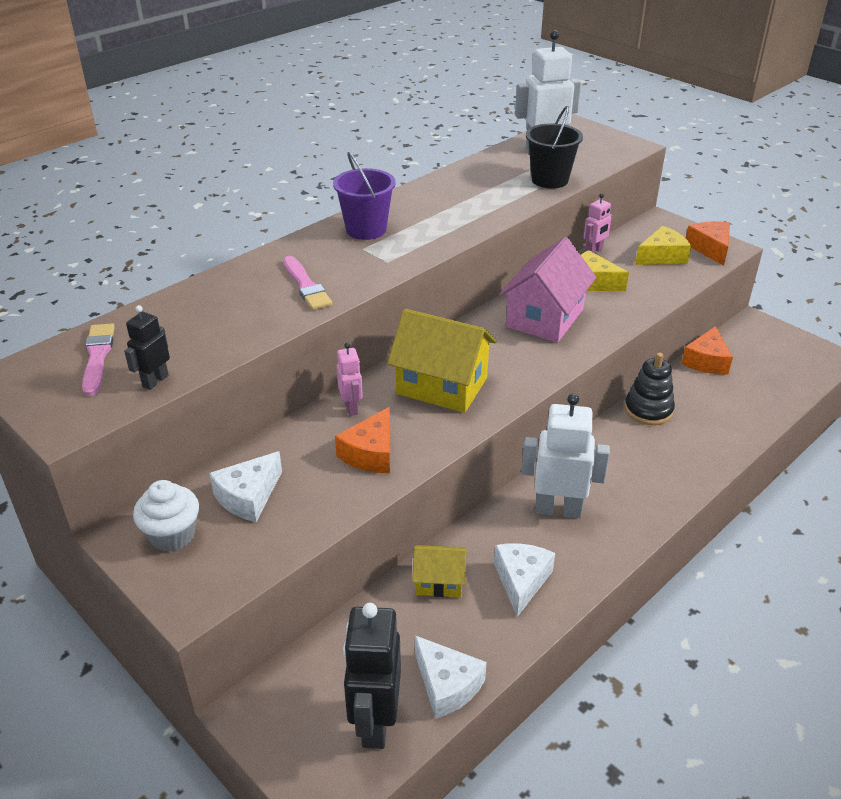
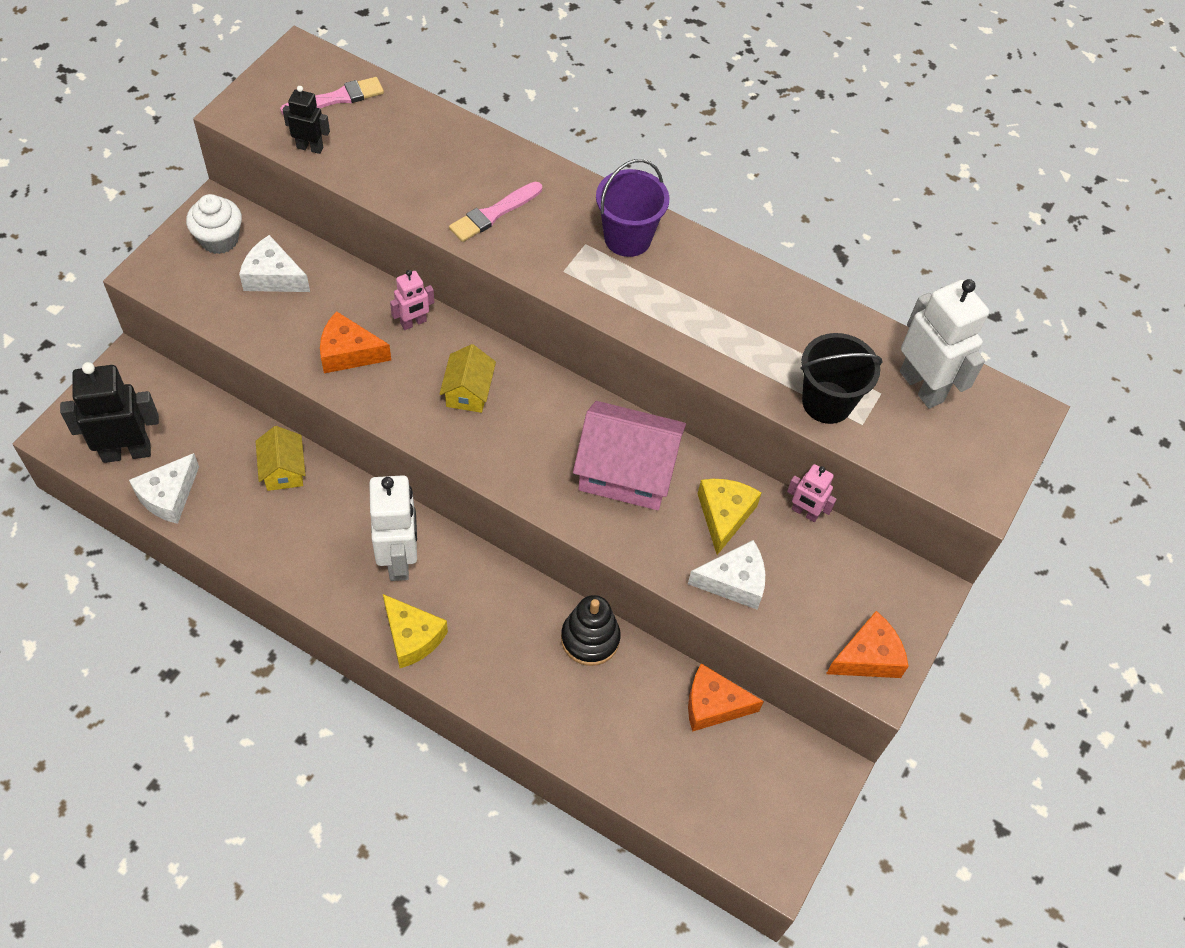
camera: 70 degrees right, 20 degrees up
(442, 386) = (468, 392): yellow house -> yellow house, size x0.55
(521, 581) = (295, 537): white cheese -> white cheese (734, 581)
(662, 256) = (822, 595): yellow cheese -> yellow cheese (412, 637)

